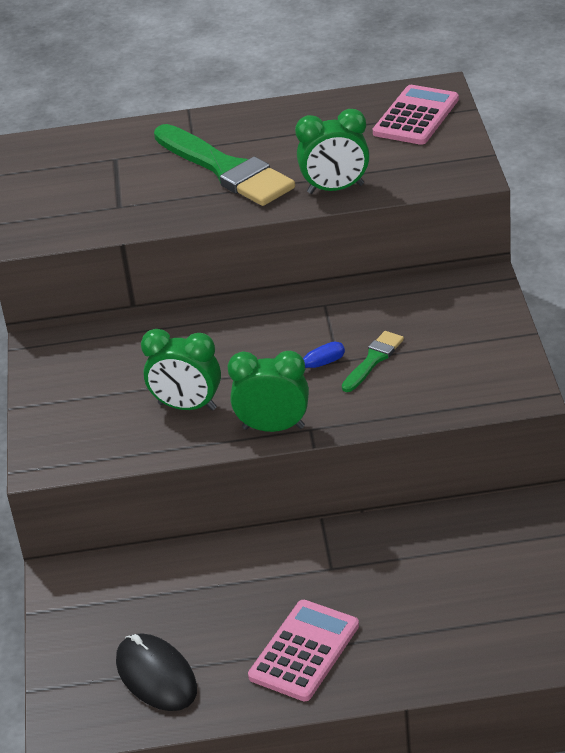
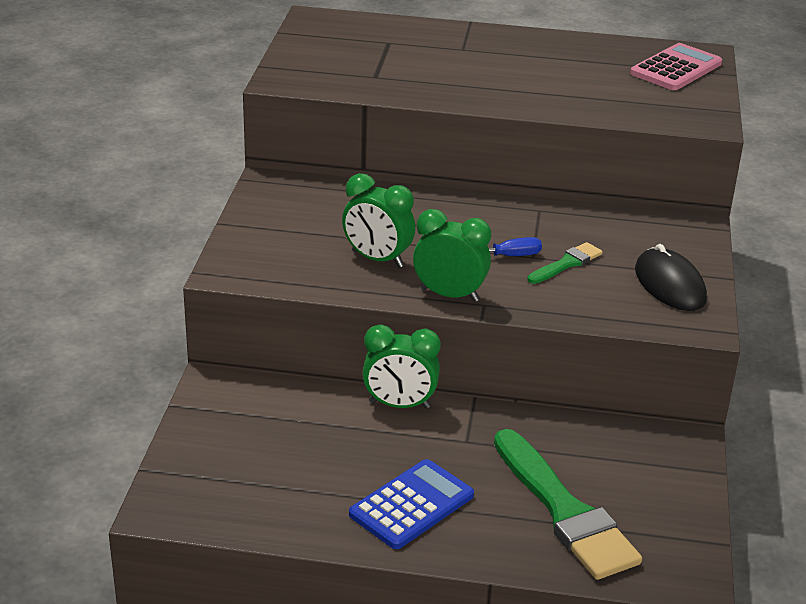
camera: 10 degrees right, 5 degrees down
(156, 676) = (263, 488): black mouse -> black mouse (669, 284)
(226, 169) = (483, 70): green brush -> green brush (564, 511)
(304, 651) = (411, 505): pink calculator -> blue calculator
(335, 189) = (577, 106): green clock -> green clock (399, 405)

